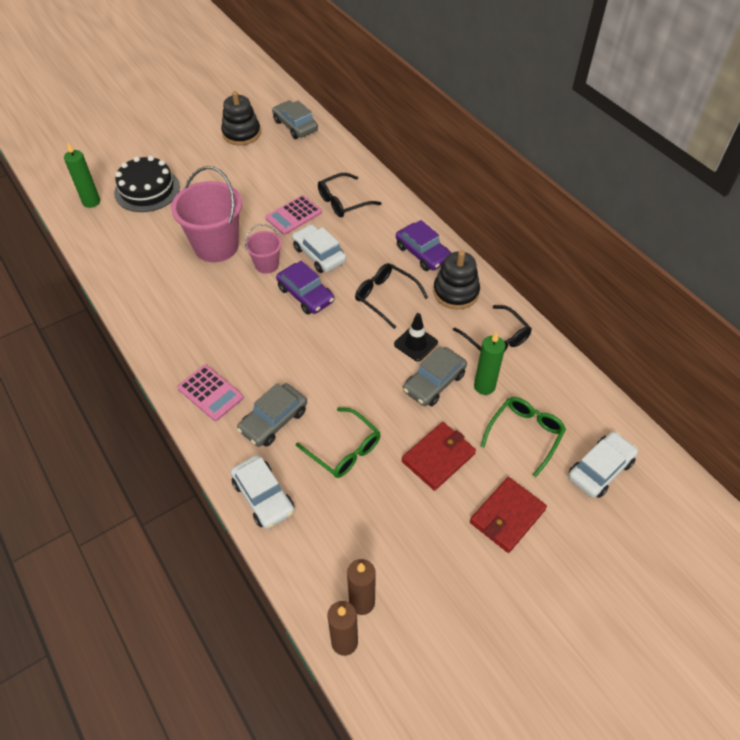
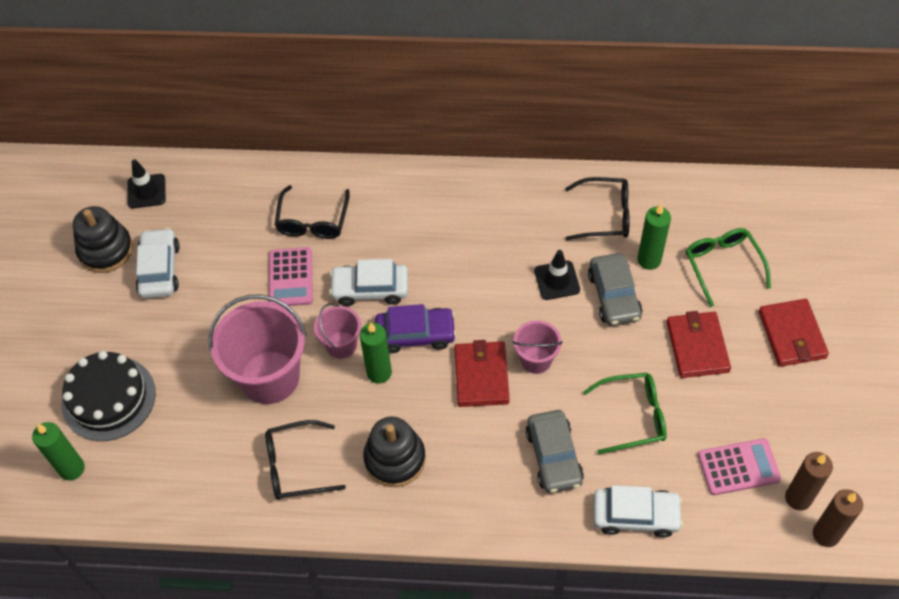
camera: 50 degrees left, 5 degrees up
(210, 393) = (474, 494): pink calculator -> pink calculator (738, 467)
(262, 293) = (379, 373): none -> green candle
(295, 126) = (146, 191): grey car -> black traffic cone
(303, 345) = (481, 376): none -> red wallet
(342, 367) = (536, 360): none -> pink bucket
(386, 297) = (479, 268): black glasses -> black glasses (296, 466)
(423, 253) = (449, 200): purple car -> none
(456, 292) = (522, 207): black stacking toy -> black stacking toy (395, 459)
(600, 469) = (795, 237): white car -> white car (159, 269)

